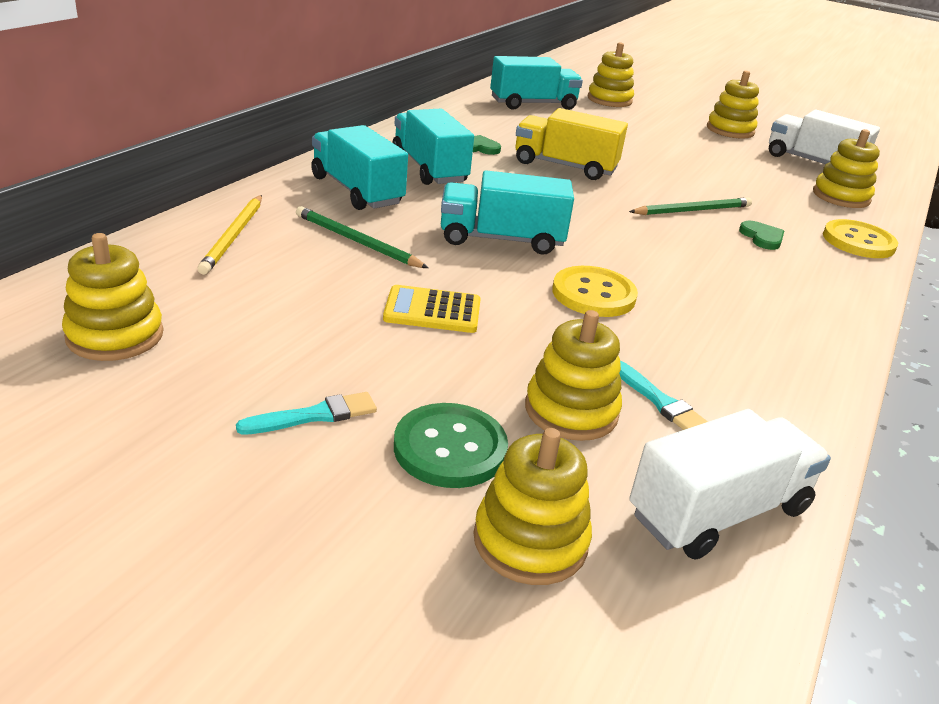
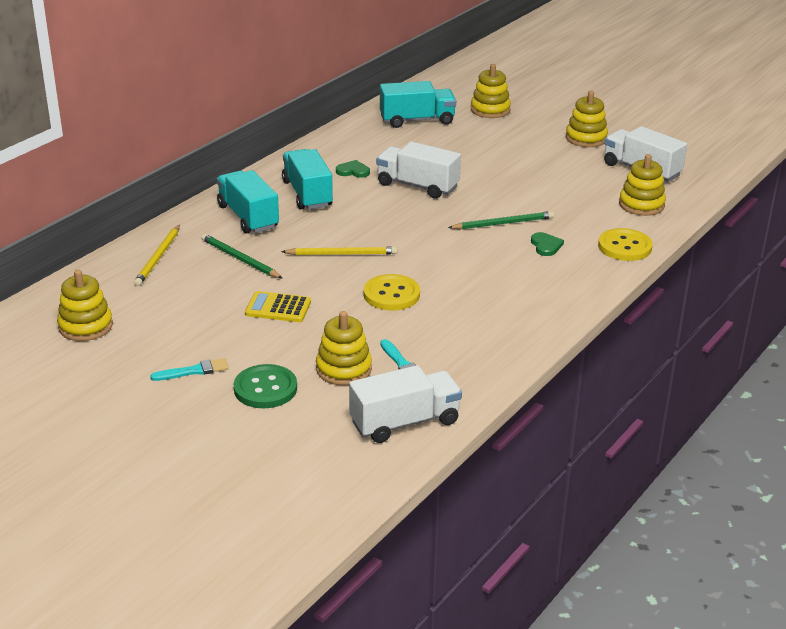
camera: 10 degrees right, 0 degrees up
(501, 239) = (342, 254): turquoise truck -> yellow pencil
(530, 541) = (294, 433): yellow stacking toy -> none
(565, 166) = (417, 186): yellow truck -> white truck

